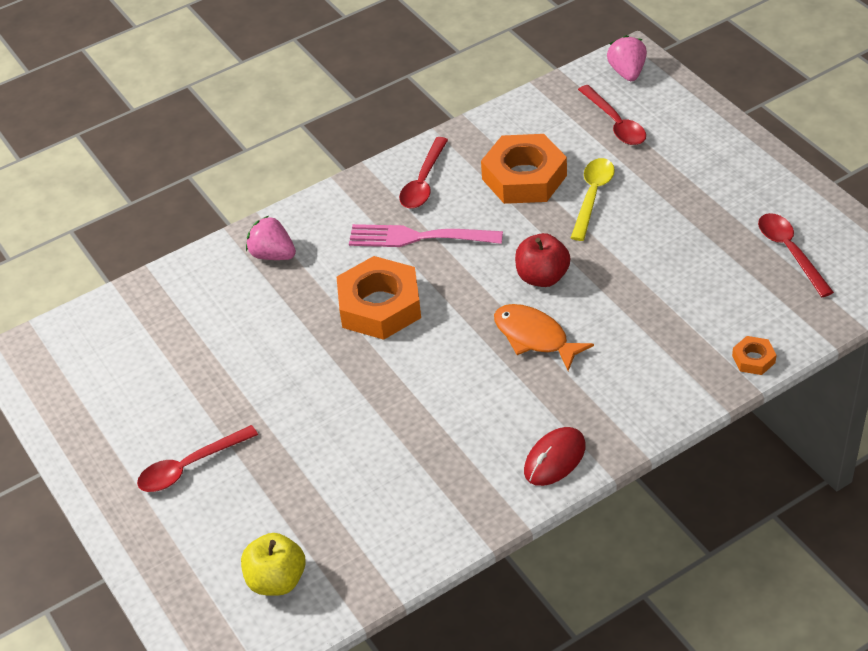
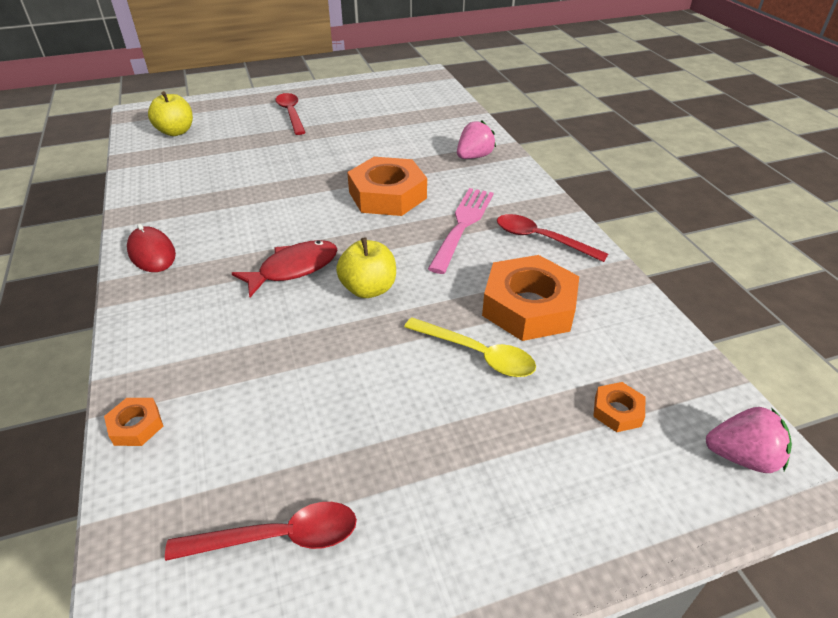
camera: 100 degrees right, 5 degrees down
(534, 337) = (293, 269): orange fish -> red fish
(542, 277) = (368, 289): red apple -> yellow apple
(615, 123) = (617, 411): red spoon -> orange nut

